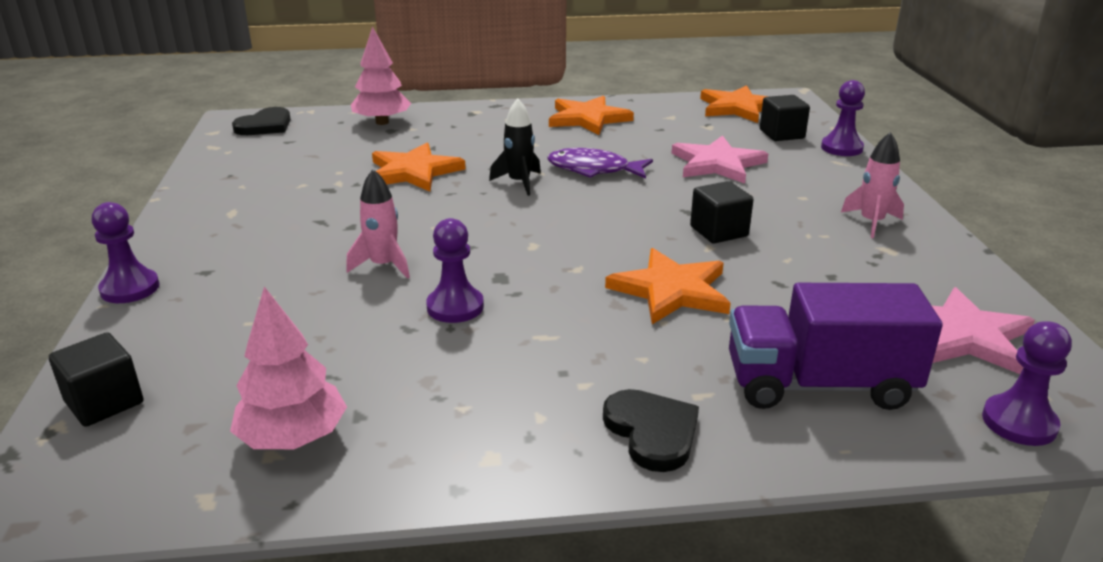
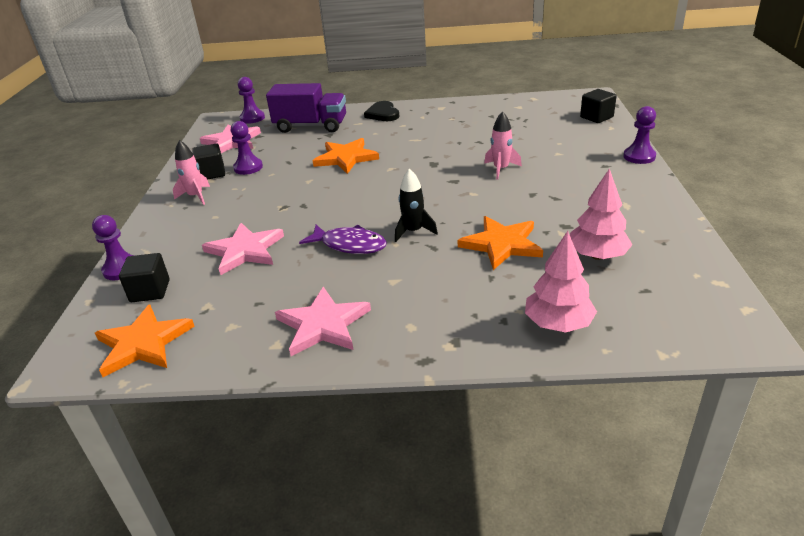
camera: 170 degrees left, 5 degrees up
(265, 126) = (695, 320): black heart -> none
(293, 438) = (513, 110): pink tree -> pink tree (597, 255)
(455, 307) = (457, 150): purple pawn -> purple pawn (248, 167)
(588, 118) = (323, 325): orange star -> pink star
(719, 231) = (294, 190): black cube -> black cube (212, 173)

